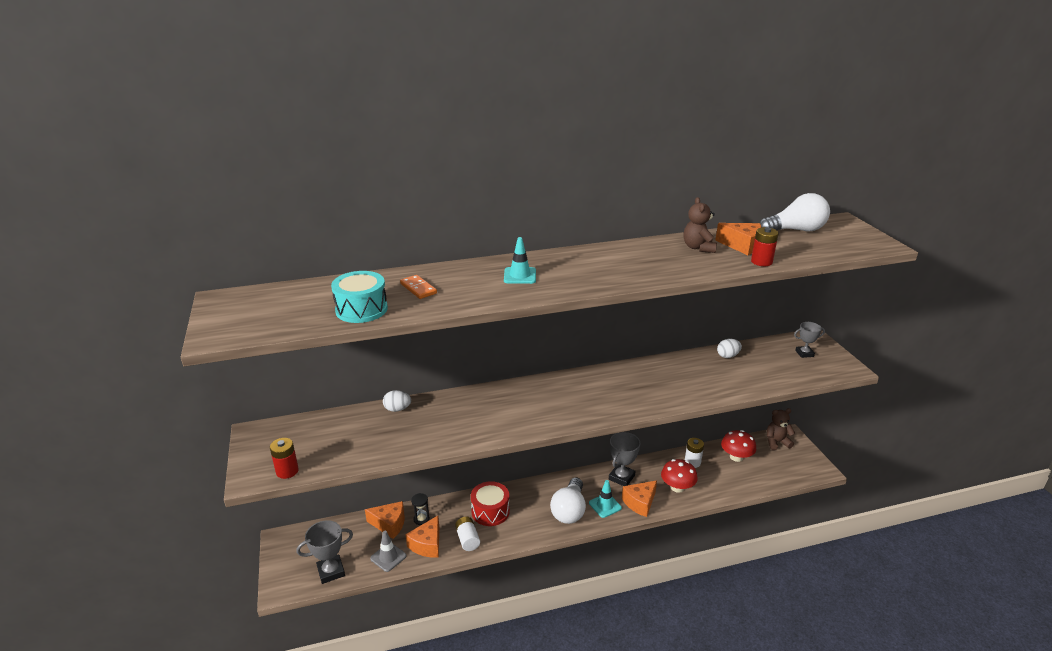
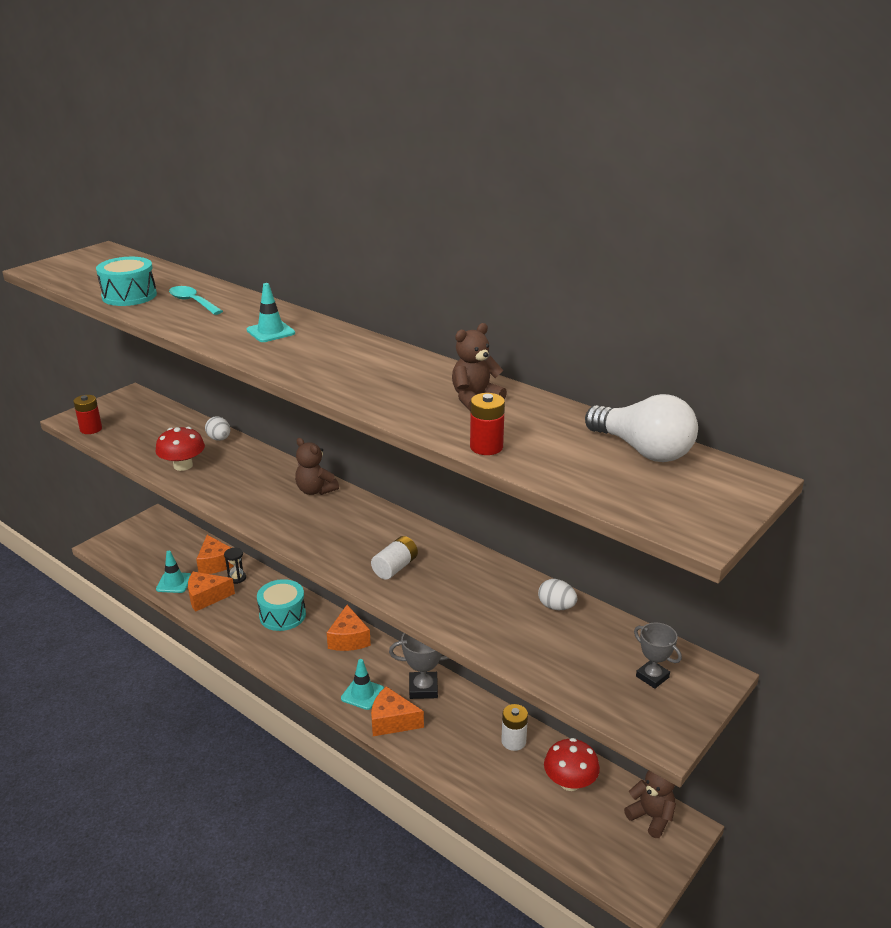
camera: 55 degrees right, 0 degrees up
(331, 571) = (136, 561): grey trophy -> none
(388, 557) = (174, 583): grey traffic cone -> turquoise traffic cone
(418, 288) = (193, 302): orange domino -> turquoise spoon
(467, 539) = (232, 618): white battery -> white battery (395, 567)
(490, 511) = (282, 615): red drum -> turquoise drum
(523, 391) = (315, 490): none -> brown teddy bear
(569, 511) = (330, 670): white light bulb -> none
(677, 487) = (451, 744): red mushroom -> red mushroom (183, 465)
(741, 245) = (524, 424): orange cheese -> orange cheese (349, 639)

